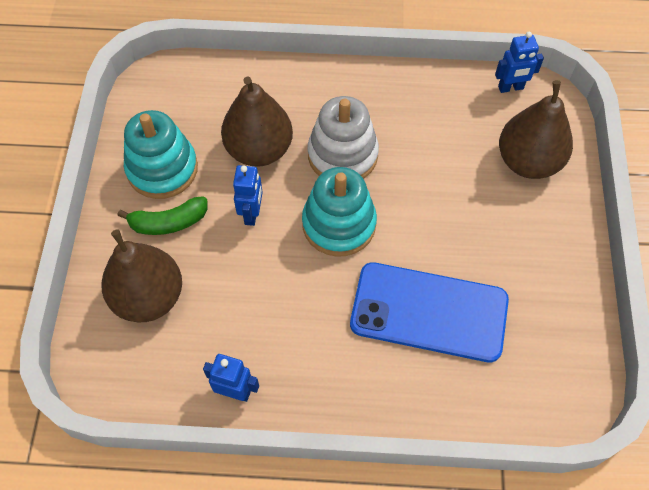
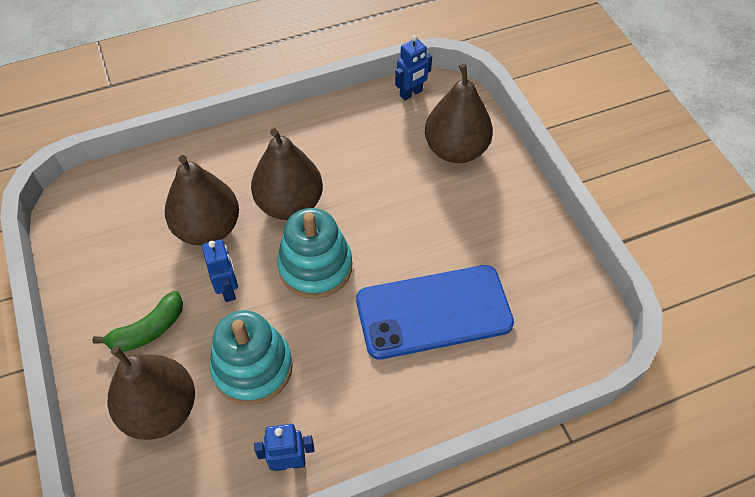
camera: 25 degrees left, 5 degrees down
(162, 169) = (118, 282): turquoise stacking toy -> turquoise stacking toy (252, 367)
(342, 155) = (289, 204): white stacking toy -> brown pear

